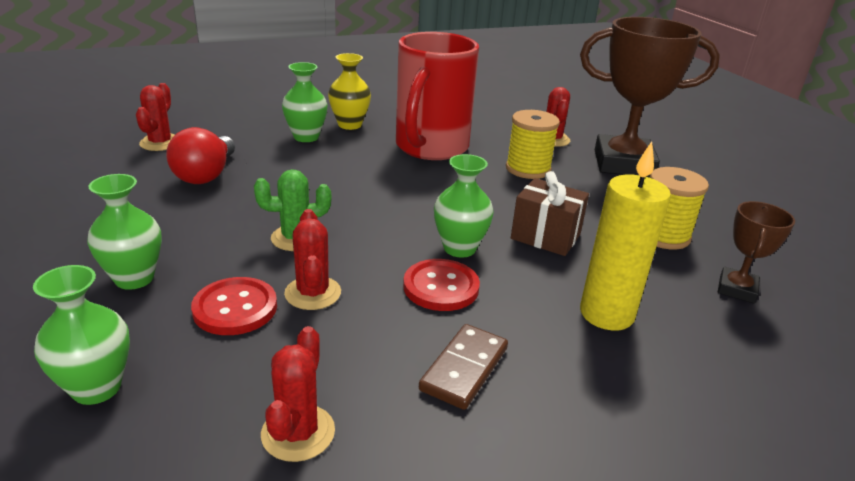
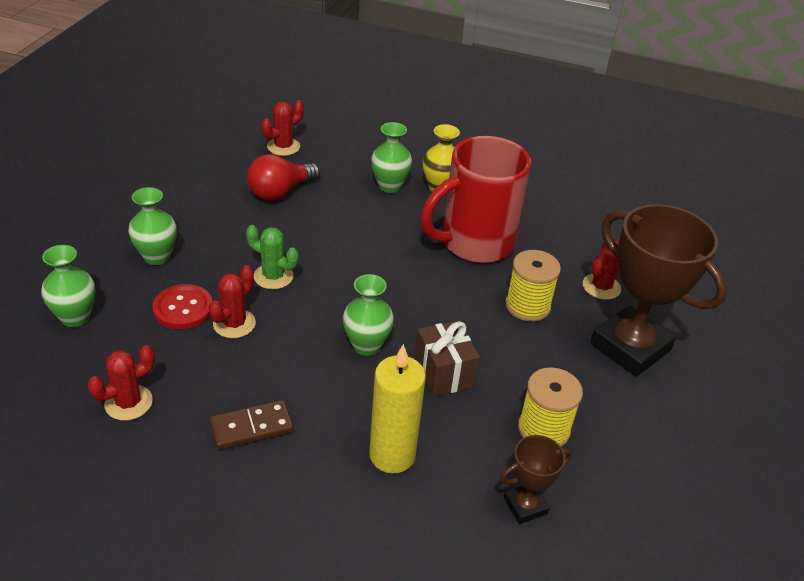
camera: 40 degrees right, 10 degrees up
(441, 287) = (313, 366): red button -> none

